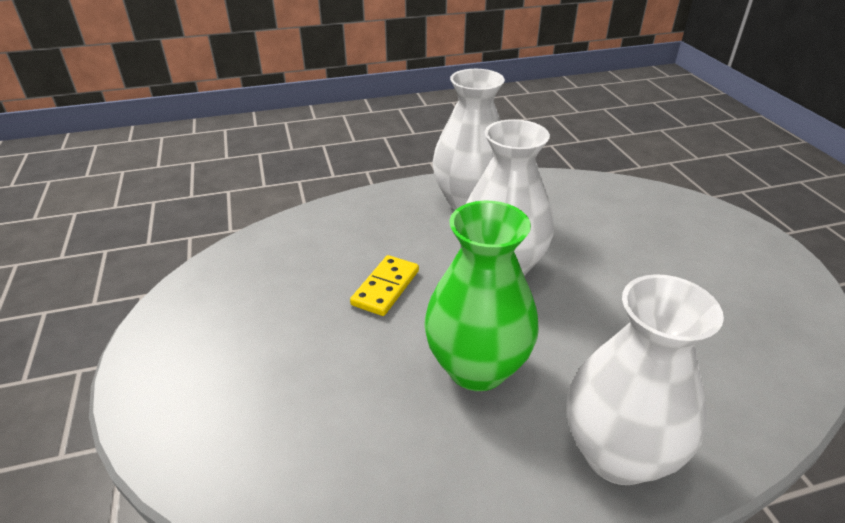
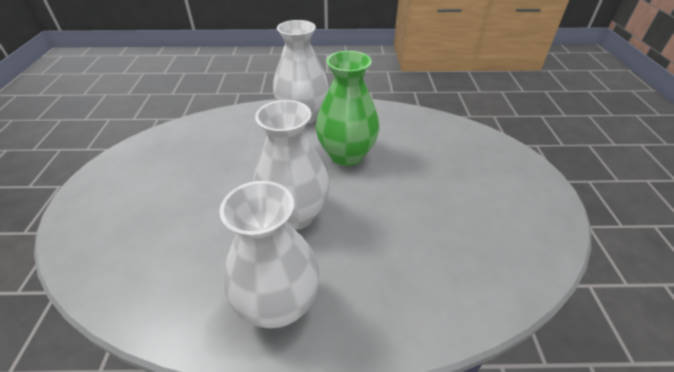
camera: 165 degrees left, 5 degrees up
(386, 288) = (390, 215): yellow domino -> none

